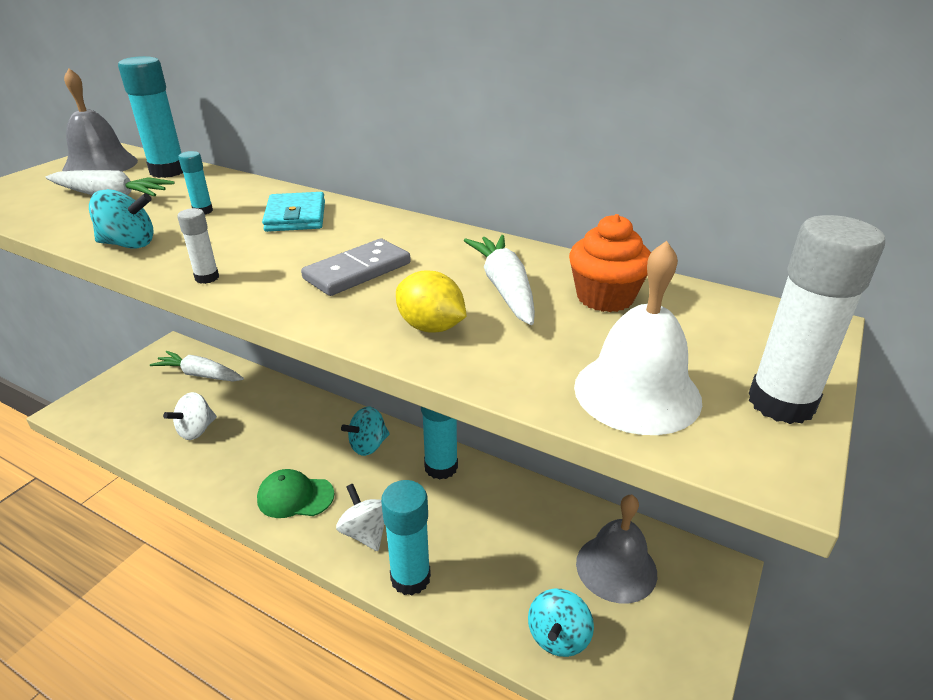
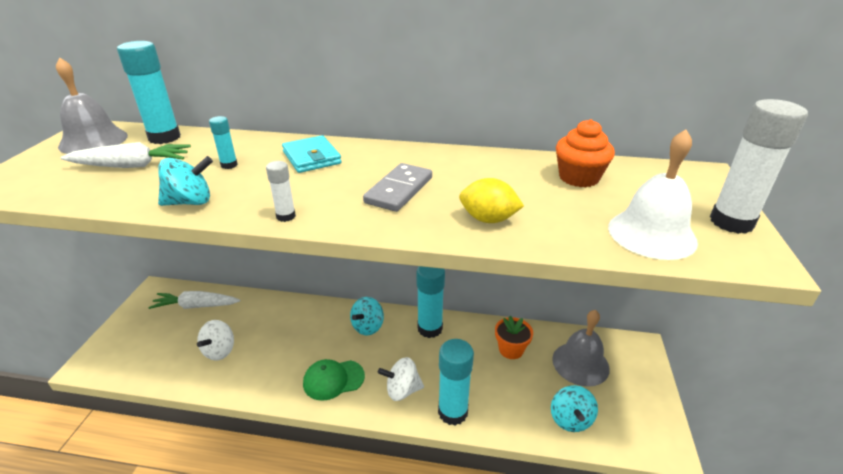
camera: 20 degrees left, 0 degrees up
(365, 532) = (402, 390): white spinning top -> white spinning top turned 45 degrees counterclockwise
(505, 288) = (512, 183): white carrot -> none
(530, 522) = (511, 349): none -> orange flower pot

